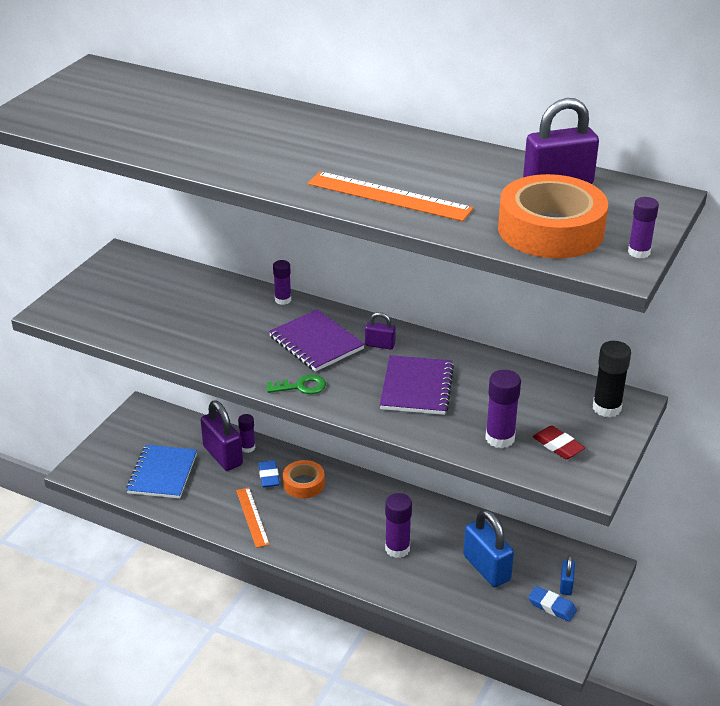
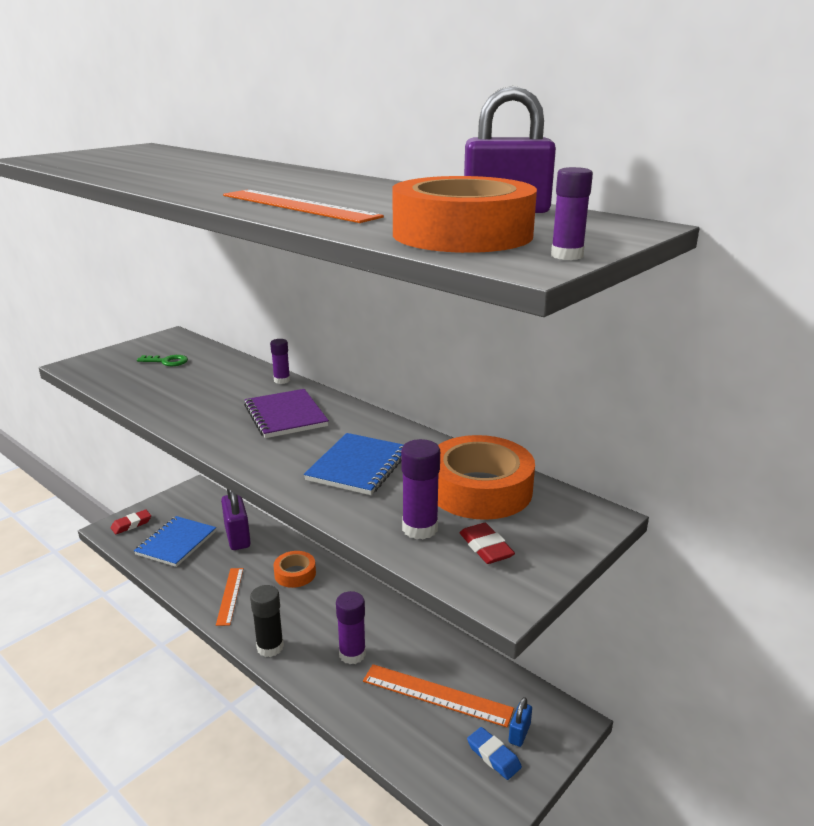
camera: 15 degrees right, 10 degrees down
(100, 462) = (131, 524): none -> red eraser
(248, 447) = (263, 533): purple glue stick -> none
(269, 476) = (267, 561): blue eraser -> none
(301, 386) = (241, 449): green key -> green key (167, 361)
(380, 345) = (347, 425): purple padlock -> none
(417, 387) = (358, 466): purple notebook -> blue notebook
(486, 568) = (437, 694): blue padlock -> orange ruler
(529, 393) = (479, 489): none -> orange tape
(606, 408) = (565, 517): black glue stick -> black glue stick (270, 647)

